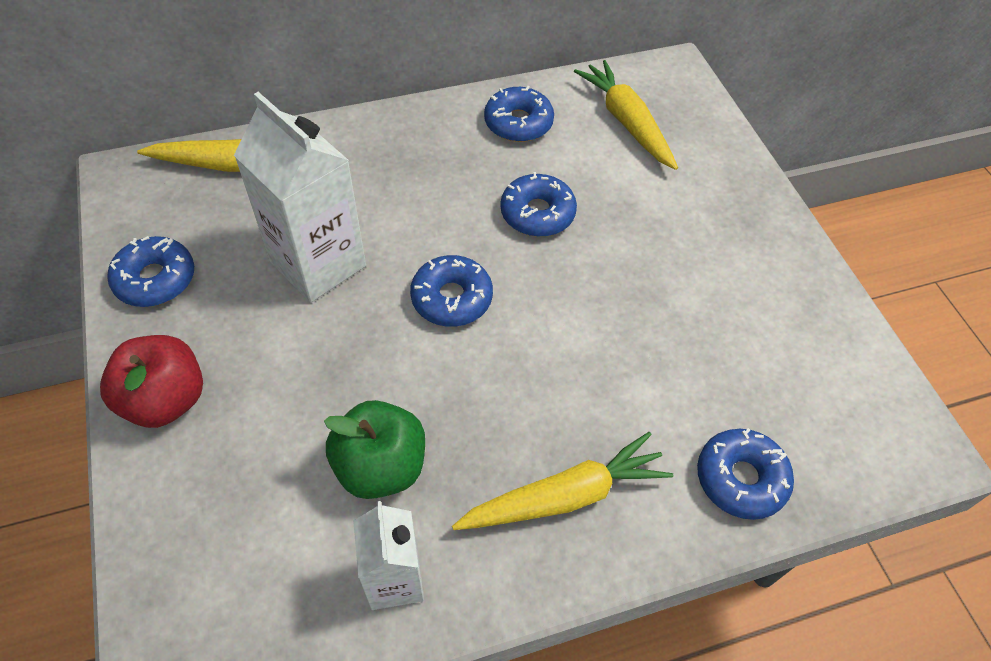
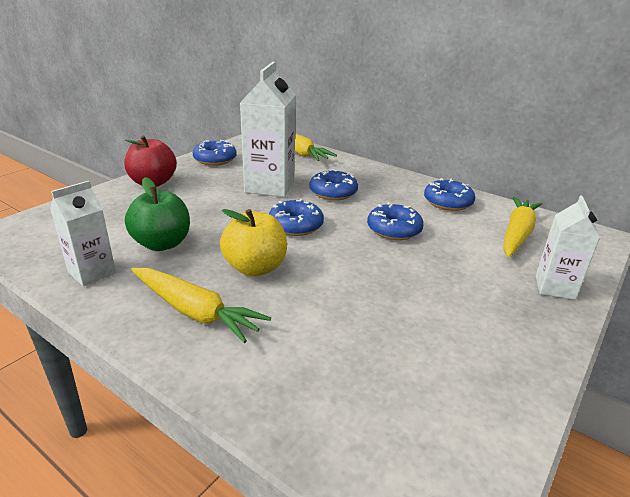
camera: 55 degrees right, 25 degrees down
(517, 392) = (255, 268): none -> yellow apple
(728, 172) = (555, 287): none -> white carton
(740, 479) = (284, 393): blue donut -> blue donut (333, 192)

